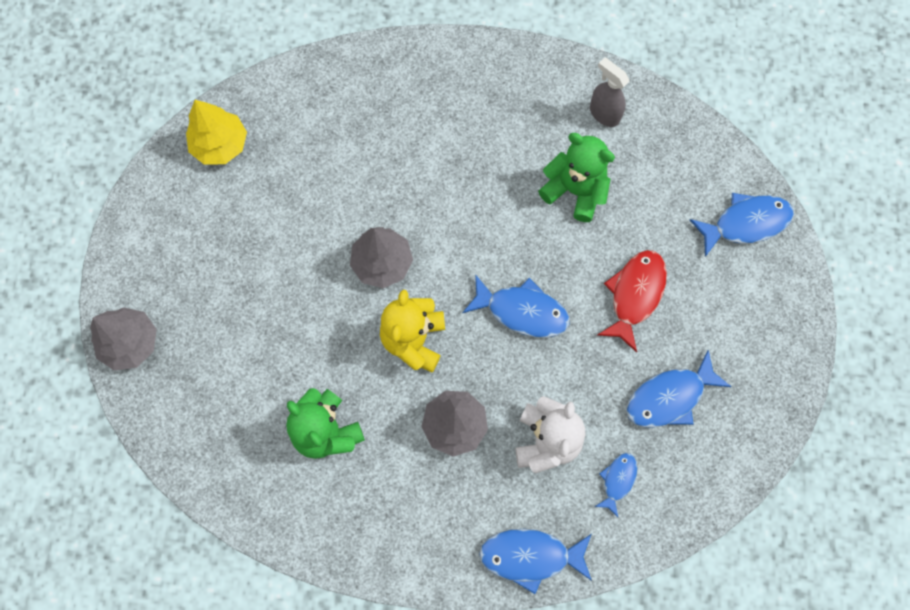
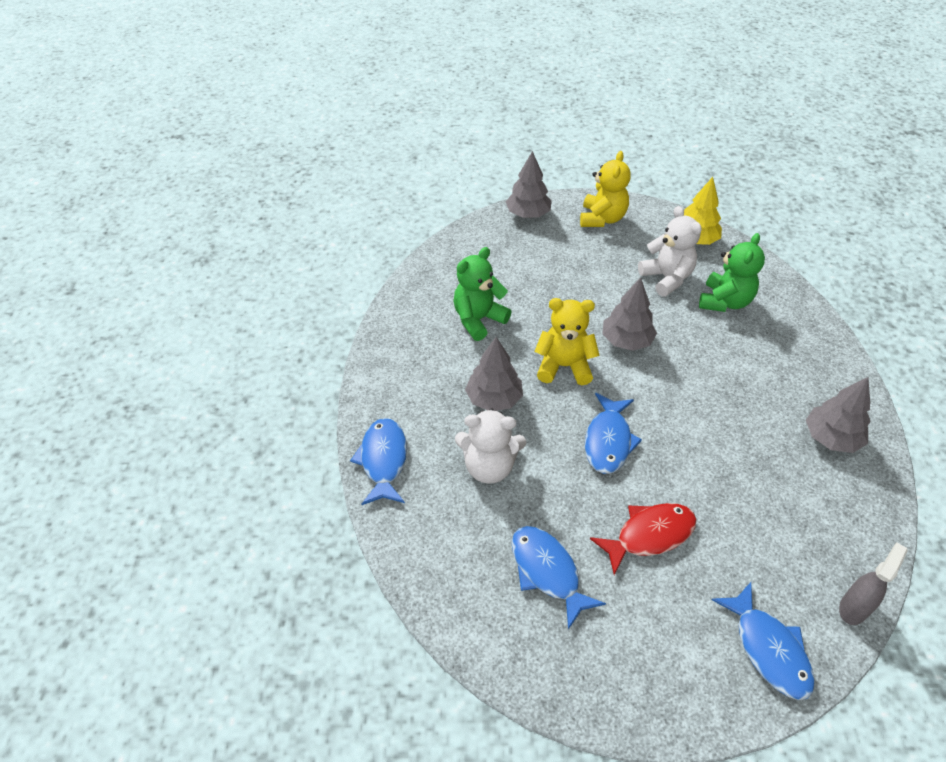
camera: 85 degrees right, 25 degrees down
(158, 247) = (602, 219): none -> yellow teddy bear
(285, 195) = (666, 278): none -> white teddy bear
(534, 98) = (831, 438): none -> grey tree
(575, 190) = (745, 477): green teddy bear -> green teddy bear (724, 302)
(604, 114) = (842, 499): grey spray bottle -> grey spray bottle (853, 608)
(617, 480) = (457, 527): blue fish -> none
(634, 295) = (649, 535): red fish -> red fish turned 45 degrees counterclockwise

